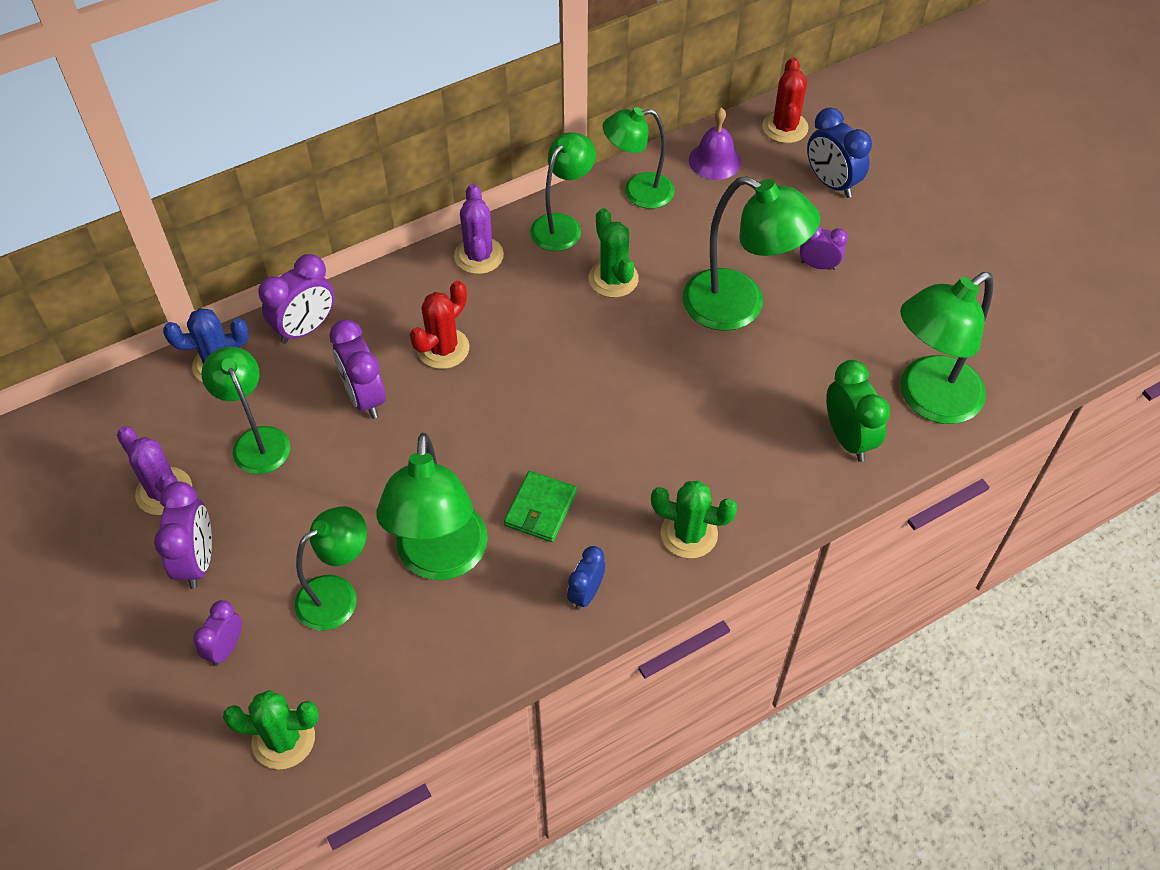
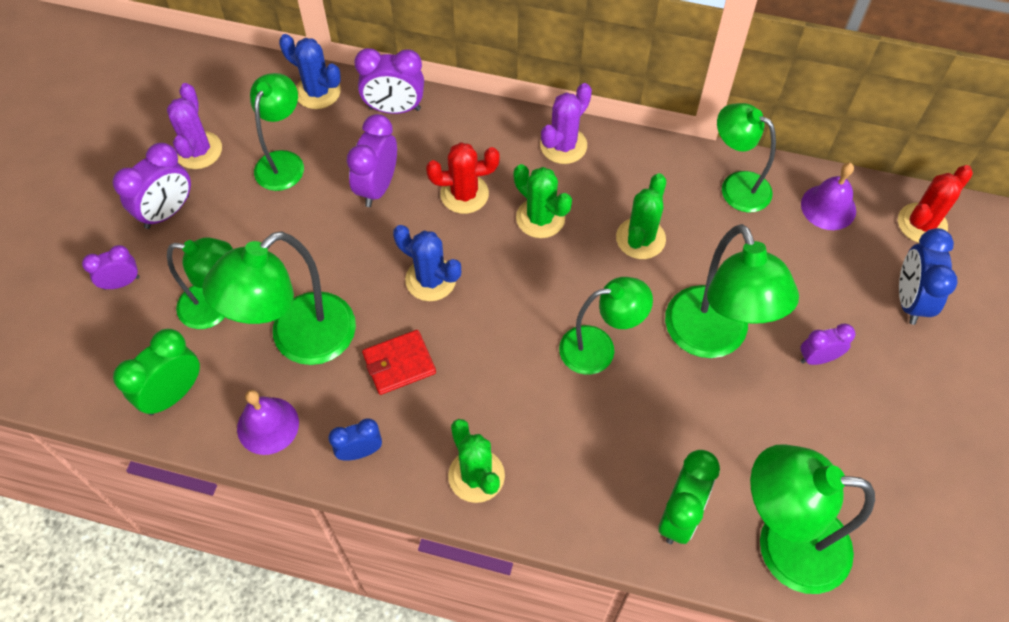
camera: 45 degrees right, 5 degrees up
(283, 739) = (87, 371): green cactus -> green cactus (540, 218)
(384, 687) = (173, 394): none -> green clock
(492, 430) = (430, 279): none -> blue cactus
(492, 640) = (268, 425): none -> purple bell
(540, 508) = (399, 364): green wallet -> red wallet
(562, 225) = (649, 168): green lamp -> green lamp (599, 348)
(818, 265) = (818, 358): purple clock -> purple clock turned 75 degrees counterclockwise

